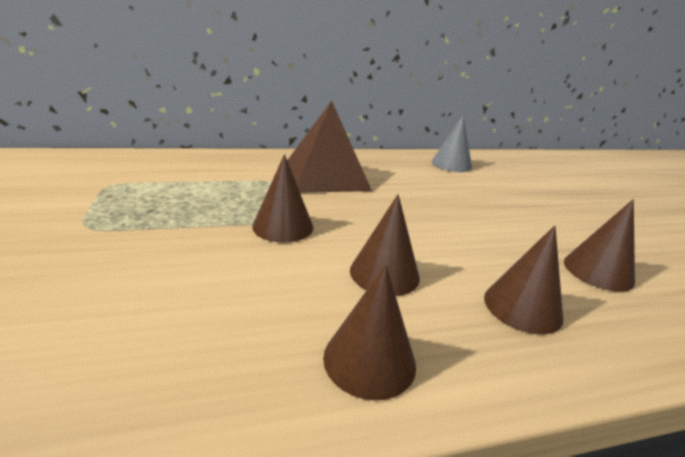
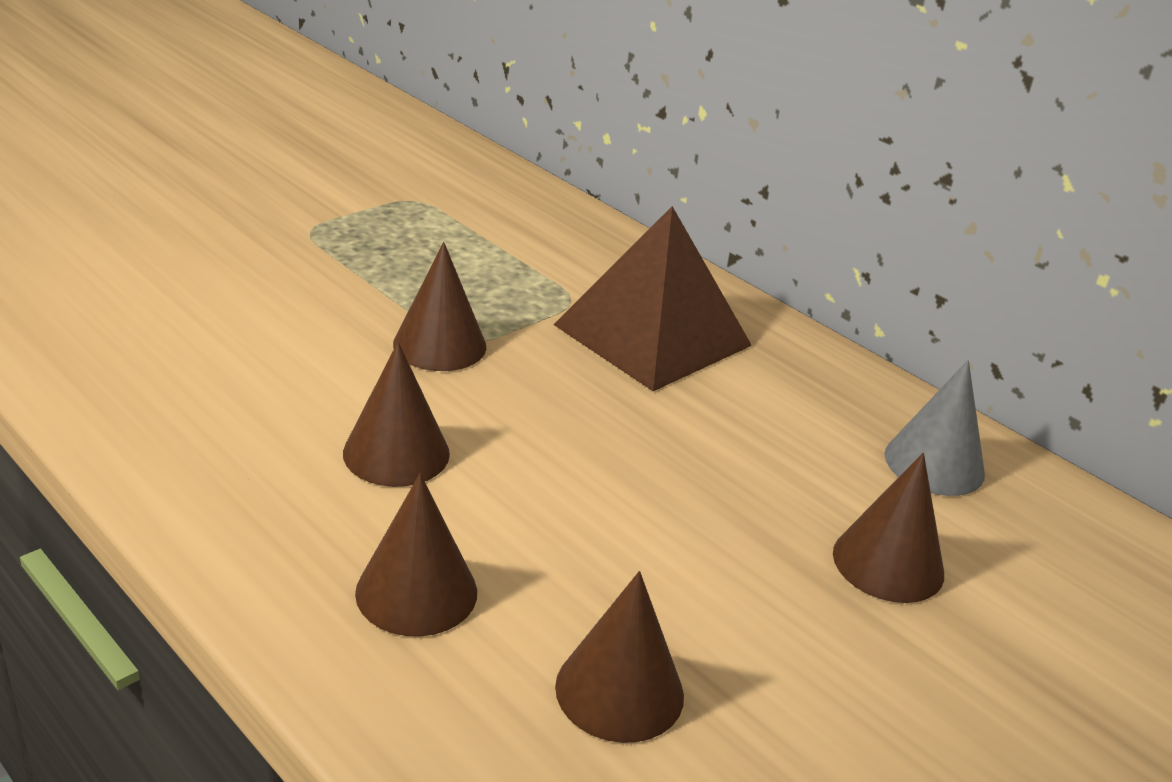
camera: 60 degrees right, 5 degrees up
(369, 360) = (215, 474): brown cone -> brown cone (888, 563)

